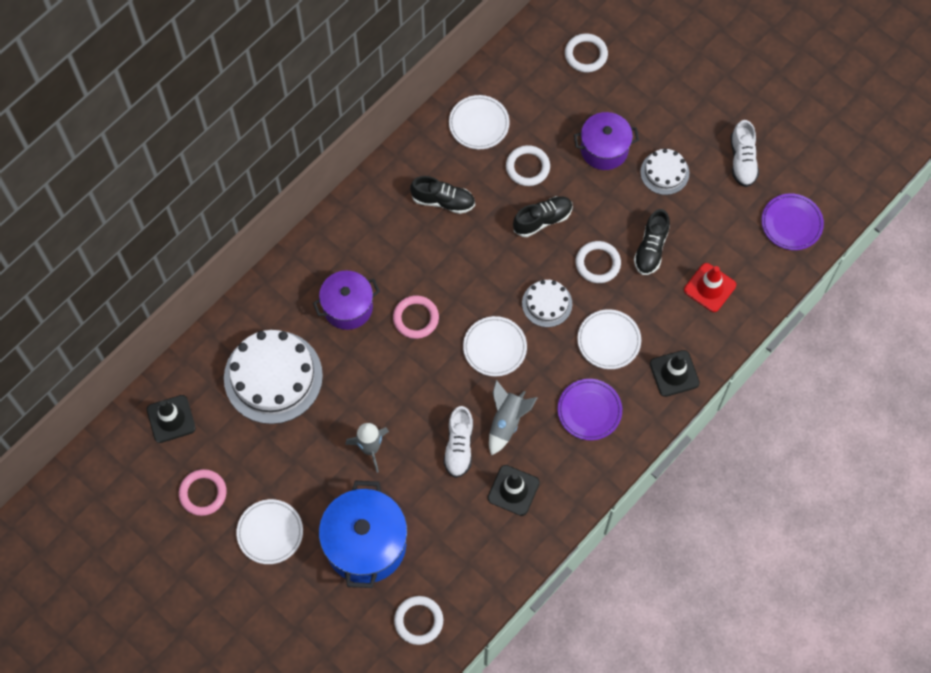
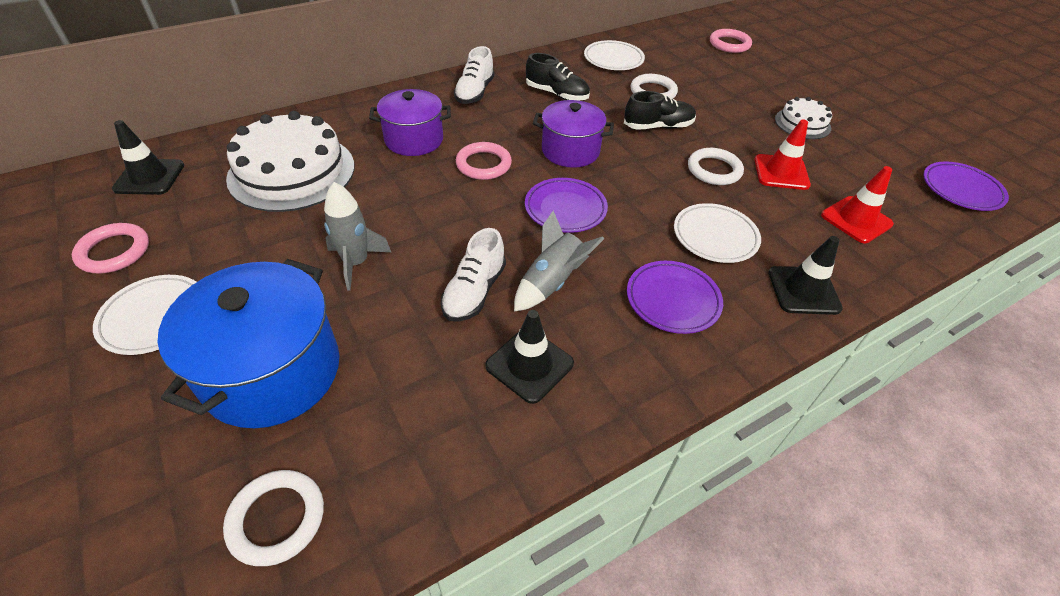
camera: 15 degrees right, 20 degrees down
(494, 348) = (565, 209): white plate -> purple plate
(547, 303) = (643, 187): white cake -> none
(586, 54) = (729, 44): white ring -> pink ring
(604, 149) = (737, 97): purple pot -> purple pot (570, 151)
(651, 248) = (781, 172): black shoe -> red traffic cone
(742, 160) = (893, 133): white shoe -> white shoe (474, 92)

